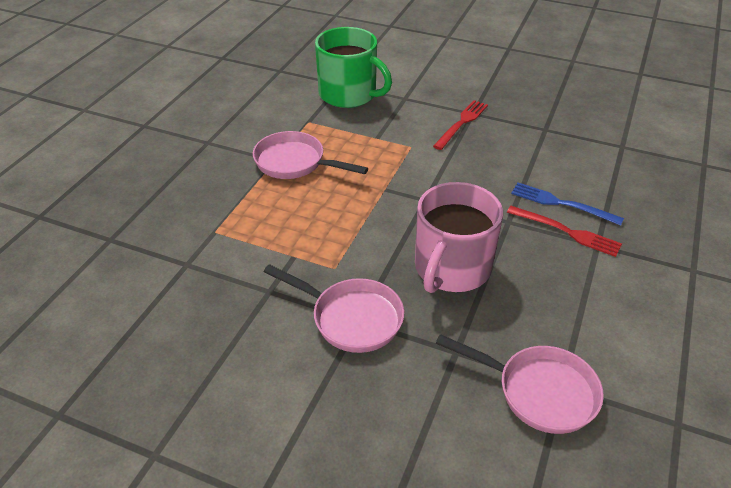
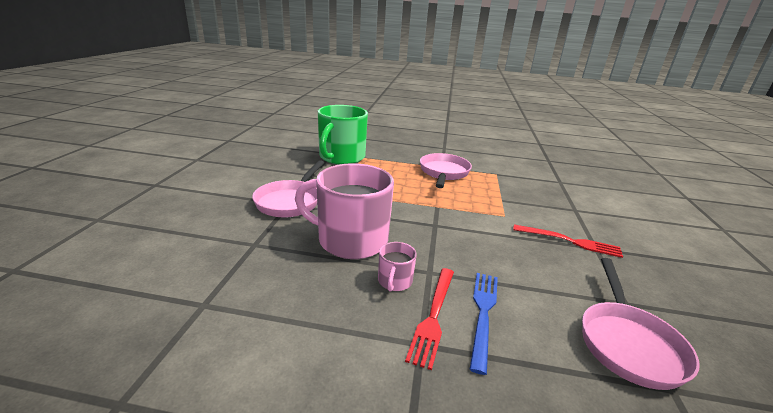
camera: 75 degrees right, 15 degrees down
(349, 94) = (549, 186): green mug -> green mug (341, 157)
(522, 246) = (394, 281): none -> pink mug
(539, 391) = (201, 289): pink pan -> pink pan (628, 343)

